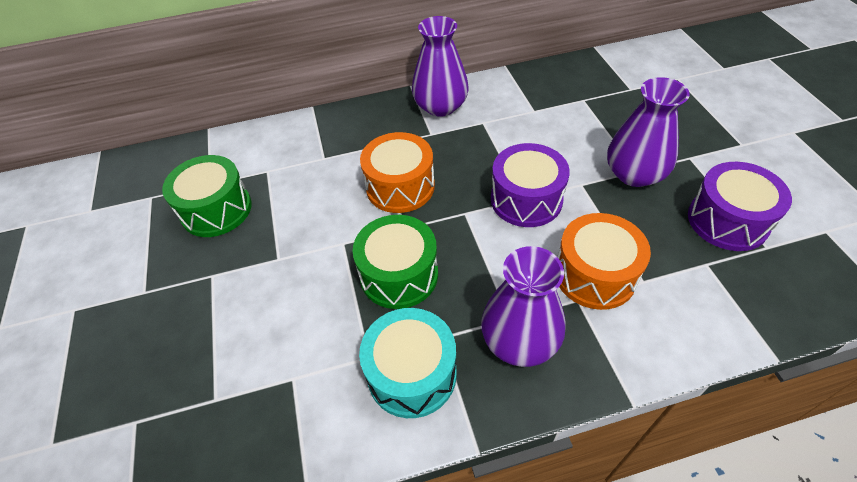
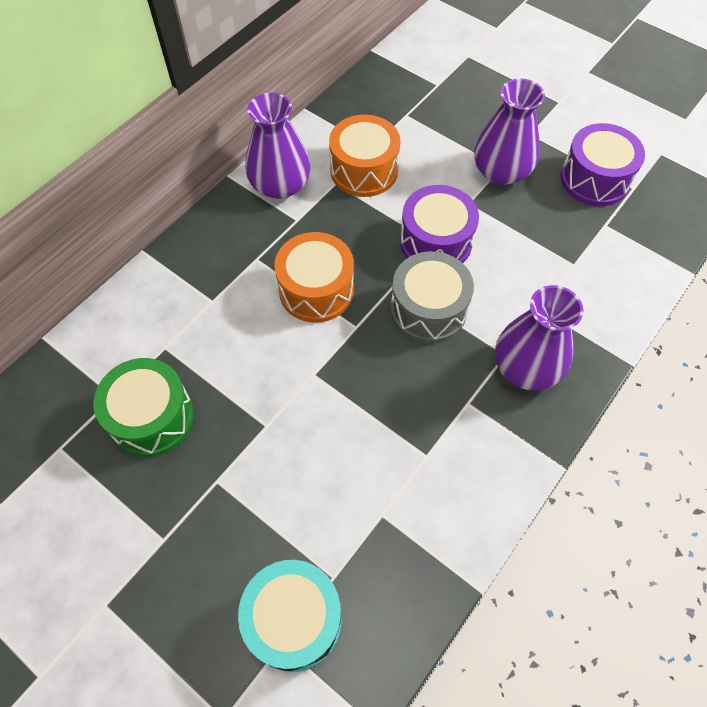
camera: 40 degrees left, 10 degrees up
(399, 275) = (389, 372): green drum -> none
(412, 374) = (471, 446): turquoise drum -> turquoise drum (294, 619)
(474, 246) = (428, 309): none -> grey drum
(595, 274) = (537, 279): orange drum -> orange drum (364, 170)

